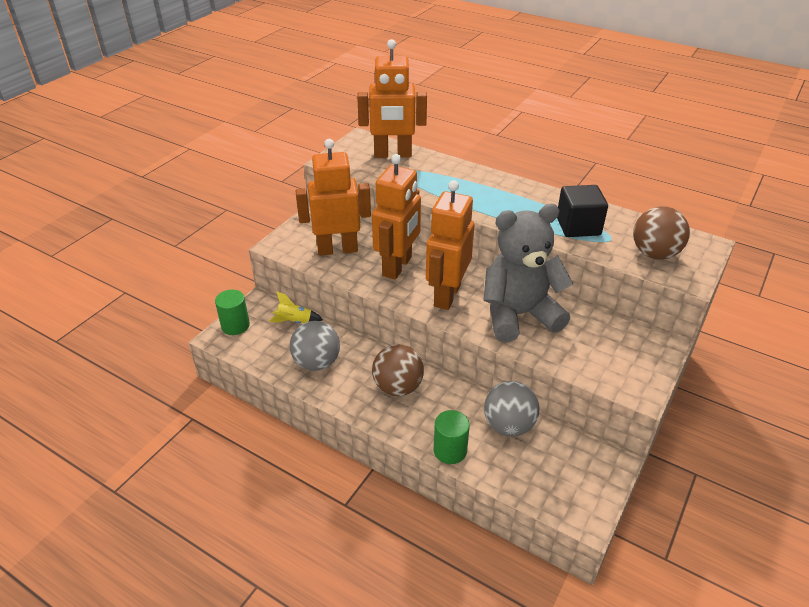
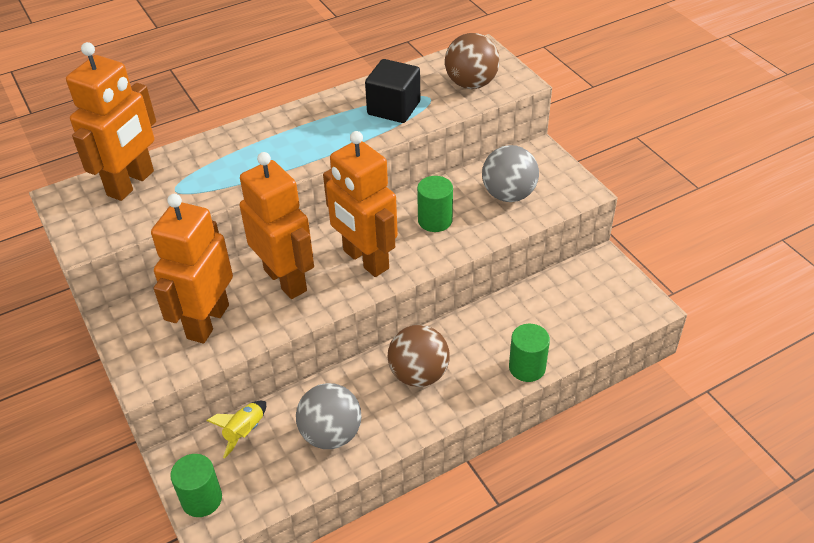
camera: 60 degrees left, 5 degrees up
(508, 425) = (523, 310): grey ball -> grey ball (508, 195)
(519, 315) = (435, 220): grey teddy bear -> green cylinder

